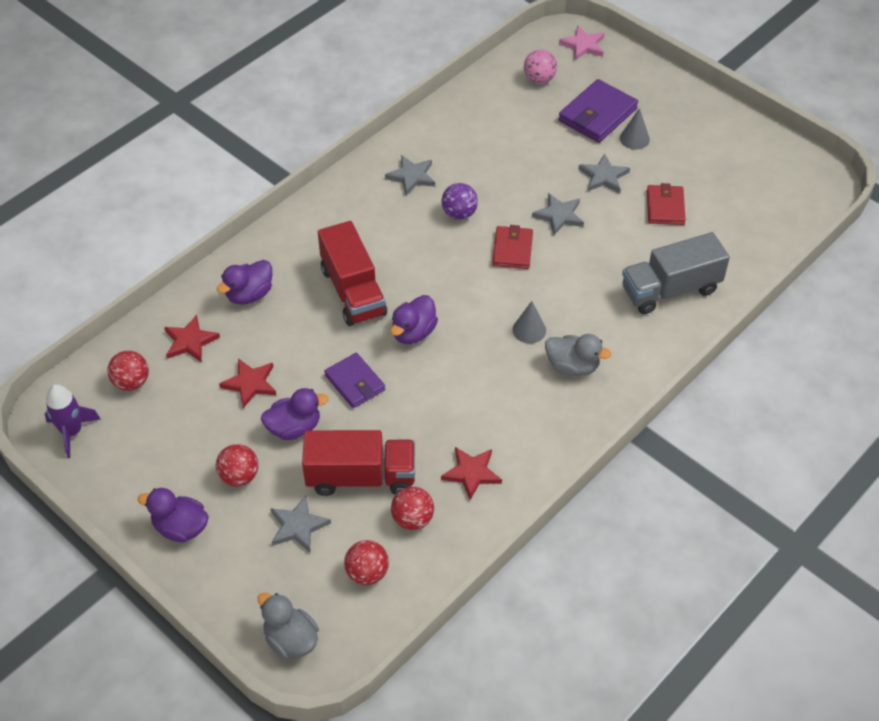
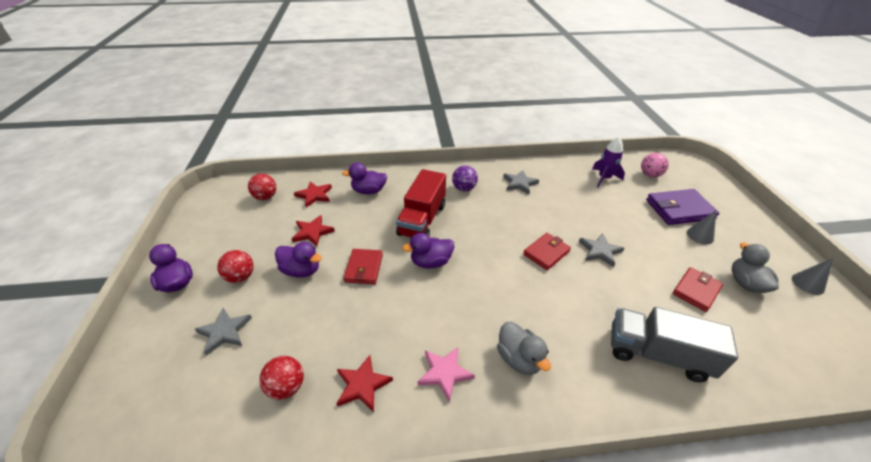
camera: 40 degrees right, 10 degrees down
(72, 432) = (212, 202): purple rocket -> purple rocket (604, 178)
(291, 640) = (112, 411): grey duck -> grey duck (745, 283)
(355, 383) = (364, 268): purple wallet -> red wallet
(361, 477) = (296, 329): red truck -> none
(367, 573) = (212, 403): red ball -> none
(459, 213) = (530, 215): purple ball -> purple ball (464, 188)
(529, 330) = (510, 310): grey cone -> grey cone (808, 283)
(583, 45) = (697, 172): pink star -> pink star (444, 373)
(603, 176) = (656, 245): grey star -> none

